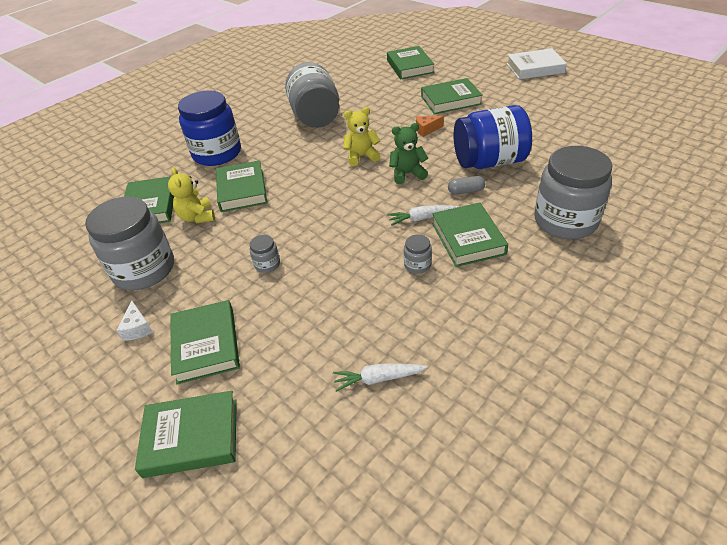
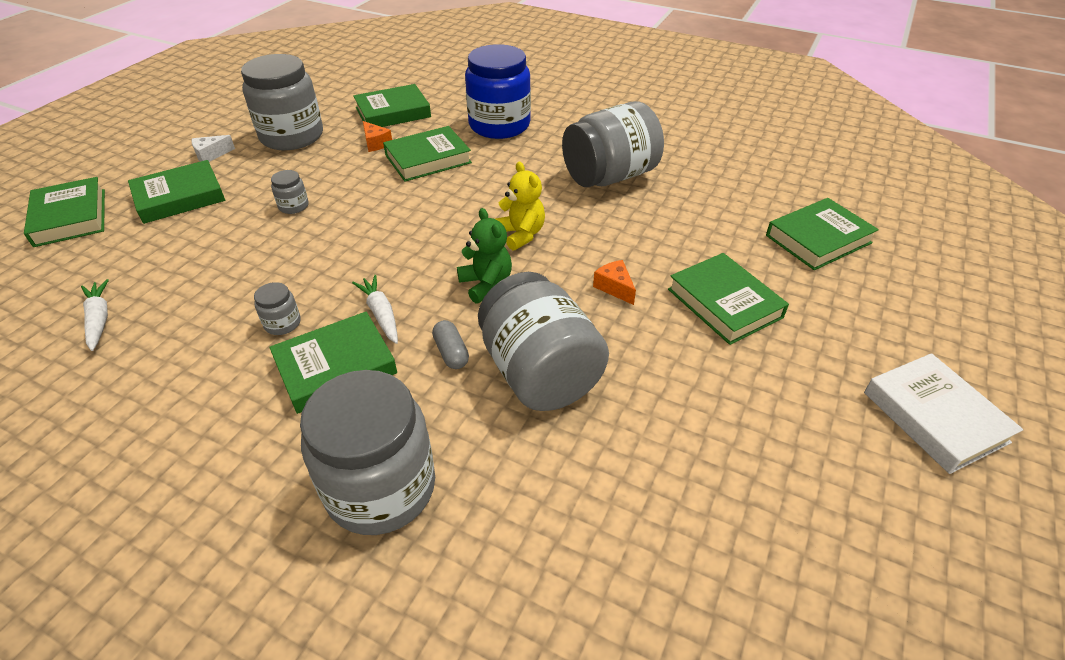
camera: 70 degrees right, 0 degrees up
(197, 217) = (376, 143): yellow teddy bear -> orange cheese
(489, 162) = (540, 373): blue jar -> grey jar

